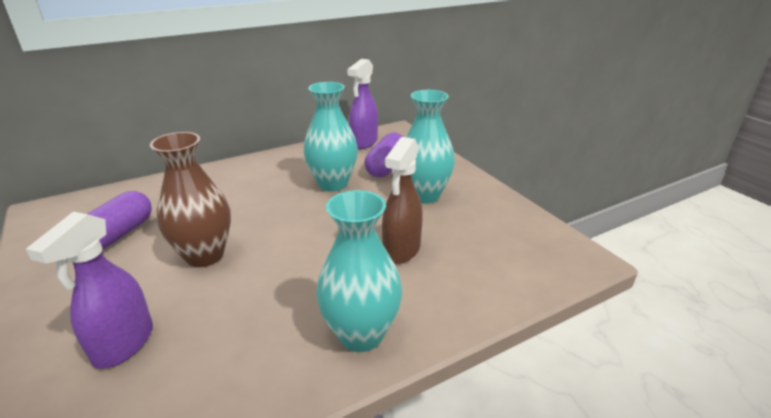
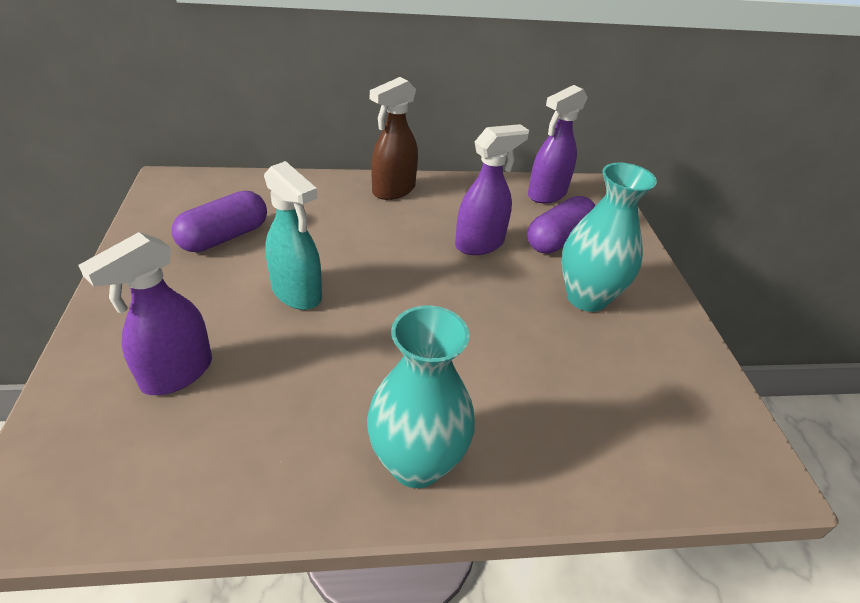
camera: 20 degrees right, 10 degrees up
(204, 255) = (297, 293): brown vase -> turquoise spray bottle
(333, 184) = (480, 244): turquoise vase -> purple spray bottle
(401, 250) = (518, 367): brown spray bottle -> brown spray bottle (393, 190)

